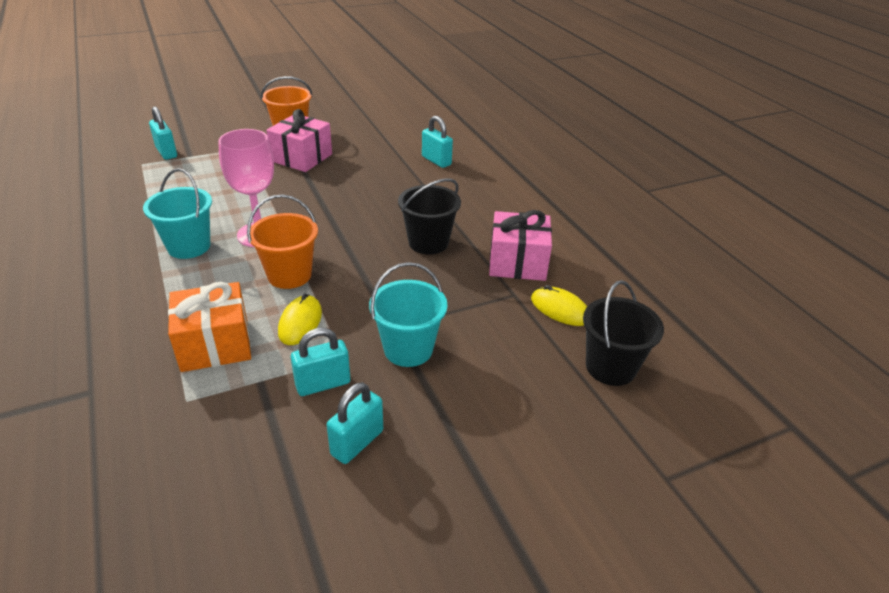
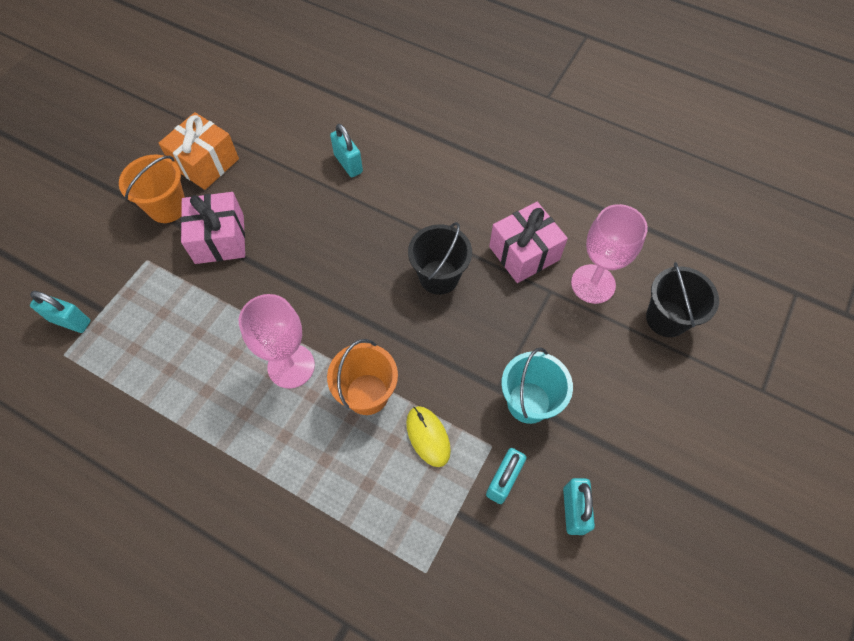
camera: 35 degrees left, 25 degrees up
(189, 246) = (245, 425): turquoise bucket -> none
(215, 344) = (388, 507): orange gift -> orange gift (205, 163)
(436, 161) = (348, 164): turquoise padlock -> turquoise padlock turned 45 degrees clockwise
(560, 309) = (593, 284): yellow mouse -> pink goblet

